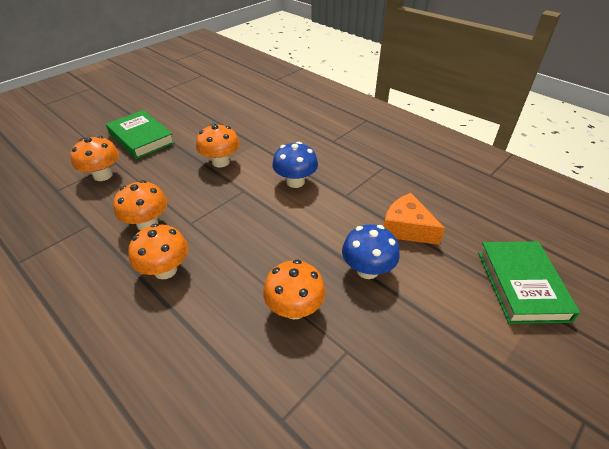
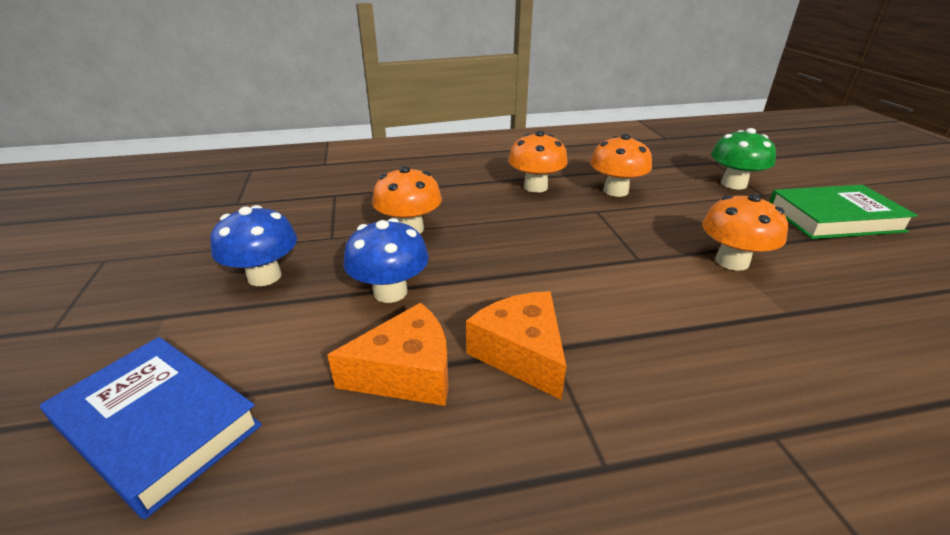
camera: 125 degrees right, 10 degrees down
(103, 175) = (733, 184): orange mushroom -> green mushroom
(295, 182) = (629, 310): blue mushroom -> blue mushroom (264, 276)
(357, 201) = (521, 353): none -> orange cheese
(521, 285) = (158, 426): green book -> blue book

